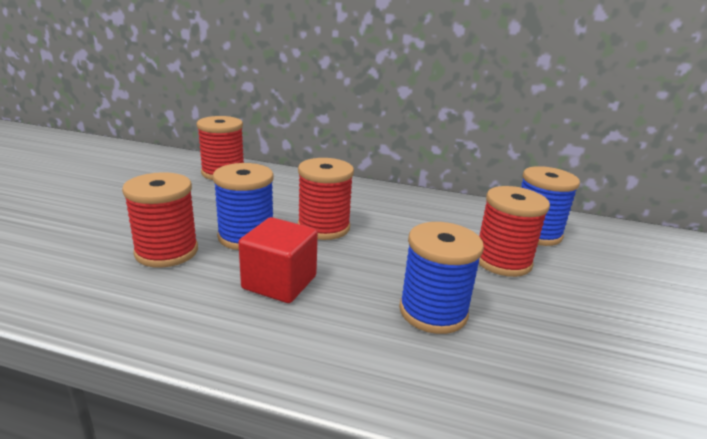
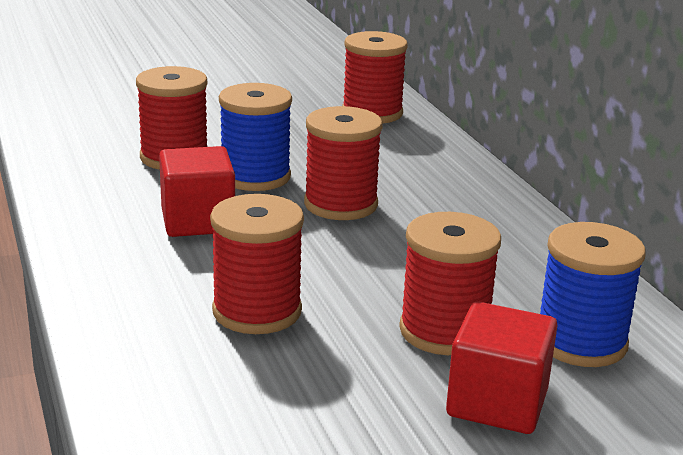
camera: 55 degrees right, 0 degrees up
(433, 311) = (257, 311): blue spool -> red spool
(585, 278) = (497, 403): none -> red cube

